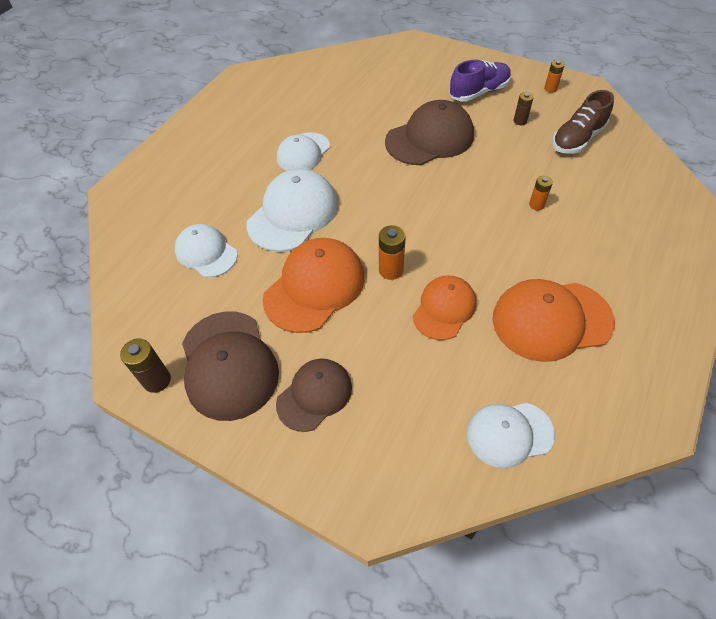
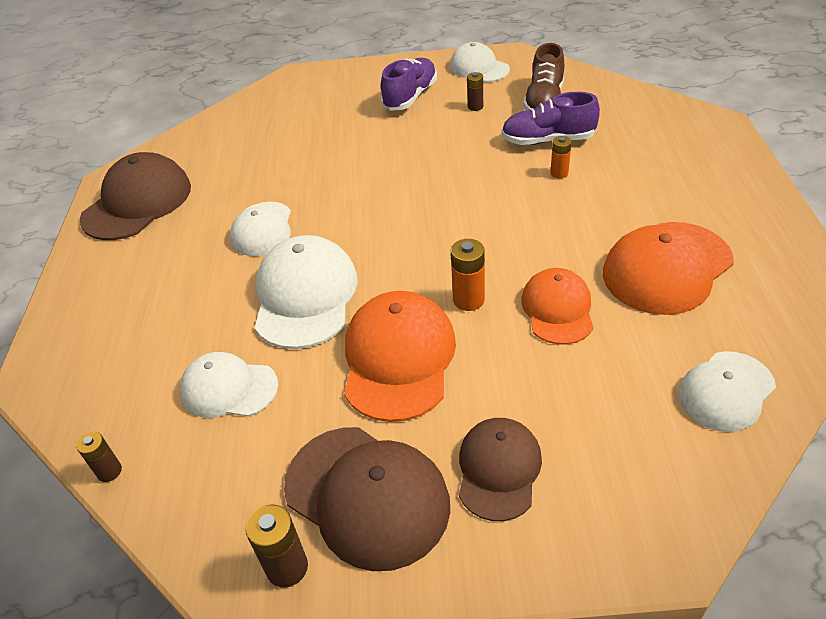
camera: 30 degrees left, 10 degrees down
(113, 269) = (109, 471): none -> brown battery
(430, 138) = (397, 157): brown cap -> brown cap (137, 203)
(550, 89) = (479, 68): orange battery -> white cap
(551, 174) = (548, 140): none -> purple shoe

